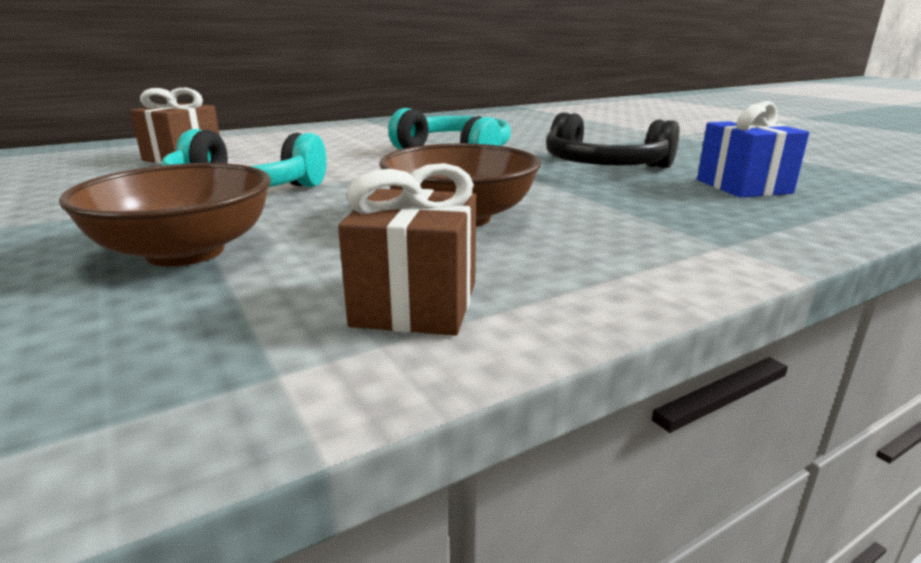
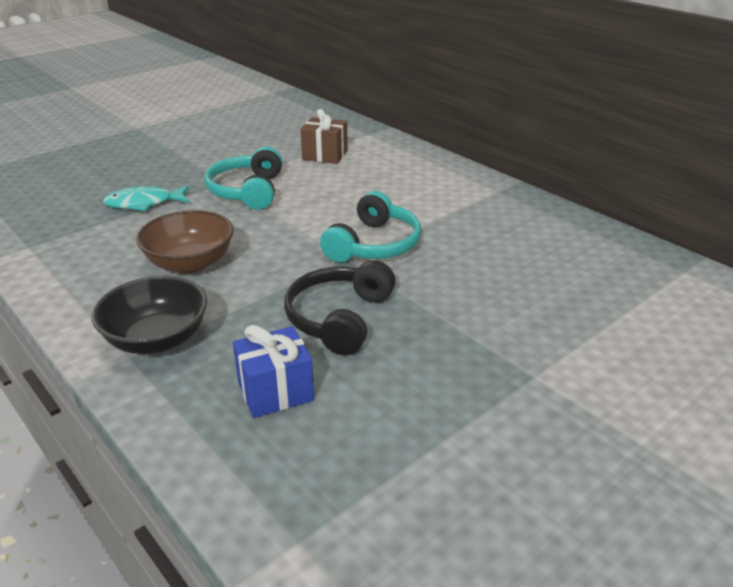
camera: 80 degrees right, 10 degrees up
(185, 252) = (144, 203): brown bowl -> turquoise fish
(416, 303) = (73, 264): brown gift -> none
(672, 231) = (157, 339): none -> black bowl

